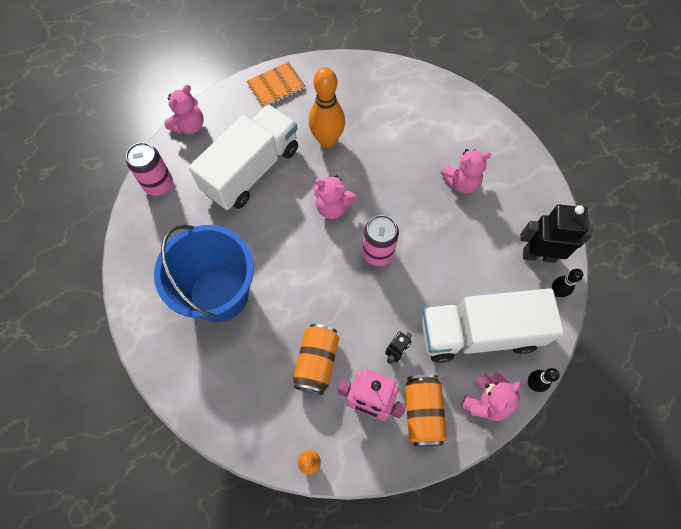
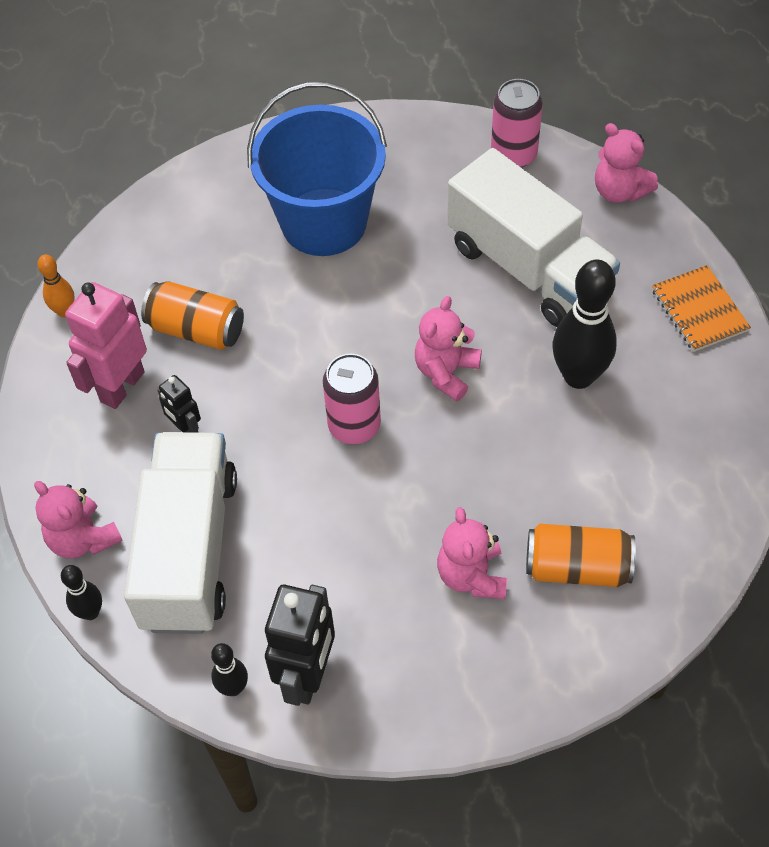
camera: 100 degrees right, 10 degrees down
(327, 140) = (578, 376): orange bowling pin -> black bowling pin
(422, 412) = (91, 452): orange can -> orange can (577, 567)

